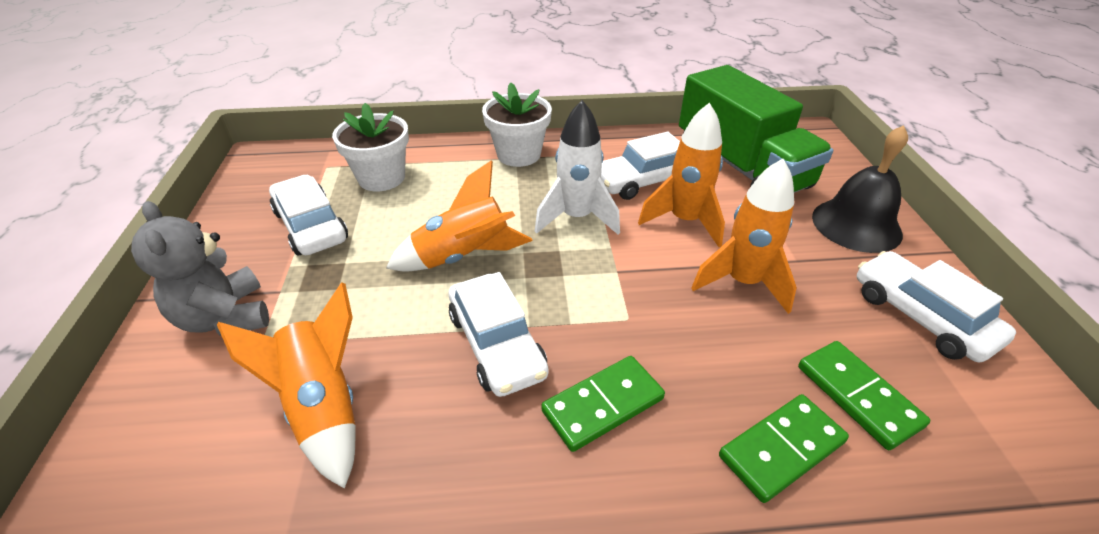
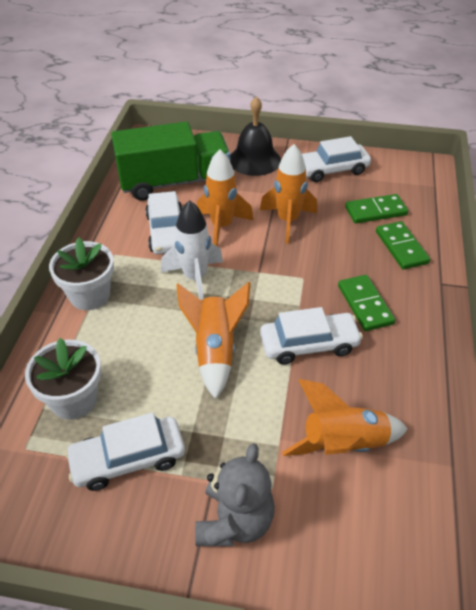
camera: 75 degrees left, 5 degrees up
(225, 317) = (234, 521): grey teddy bear -> grey teddy bear turned 60 degrees counterclockwise

